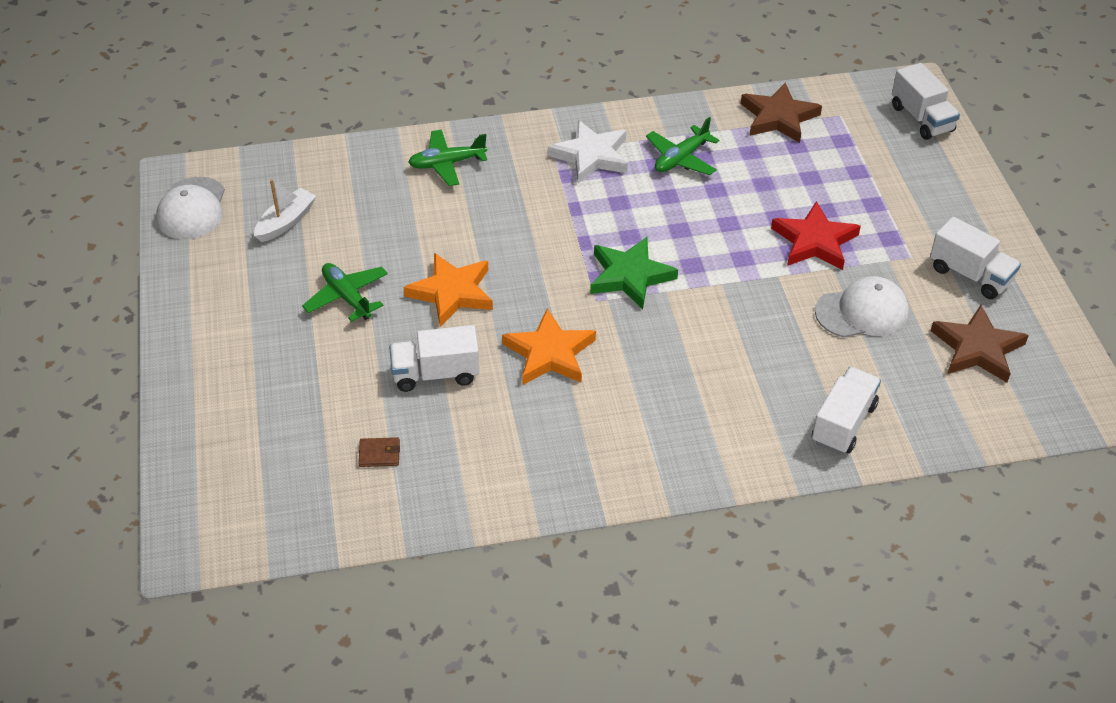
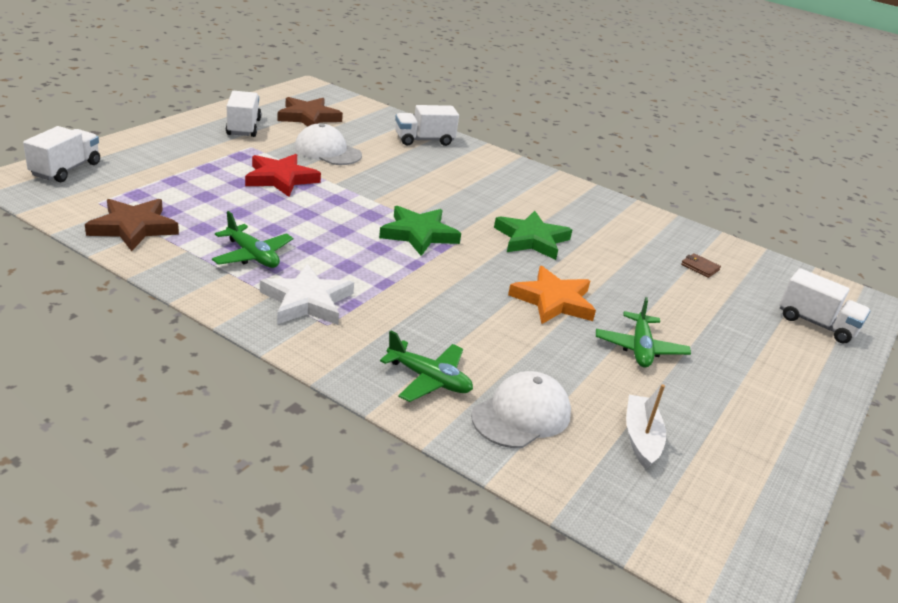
camera: 140 degrees left, 15 degrees down
(192, 209) = (737, 523): white cap -> white cap (521, 415)
(286, 222) = (641, 438): white boat -> white boat turned 105 degrees clockwise
(436, 374) = (620, 274): white truck -> white truck (816, 324)
(550, 353) = (531, 239): orange star -> green star
(681, 158) = (252, 256): green plane -> green plane turned 45 degrees clockwise

